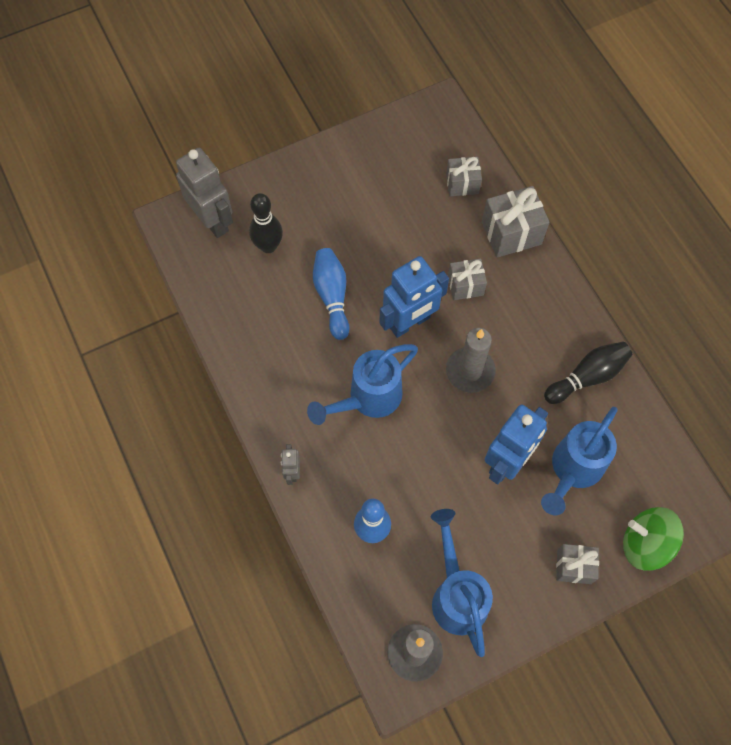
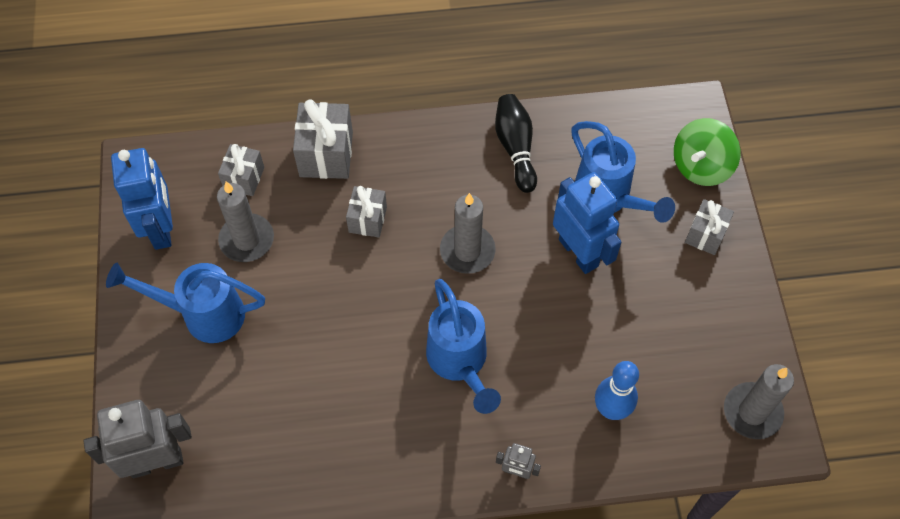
camera: 70 degrees left, 5 degrees down
(268, 246) = (223, 407): black bowling pin -> none
(332, 296) = (320, 358): blue bowling pin -> none
(410, 207) = (247, 240): none -> grey candle
(410, 323) = (387, 289): blue robot -> blue robot (161, 228)
(456, 594) = (703, 350): blue watering can -> blue watering can (202, 314)

